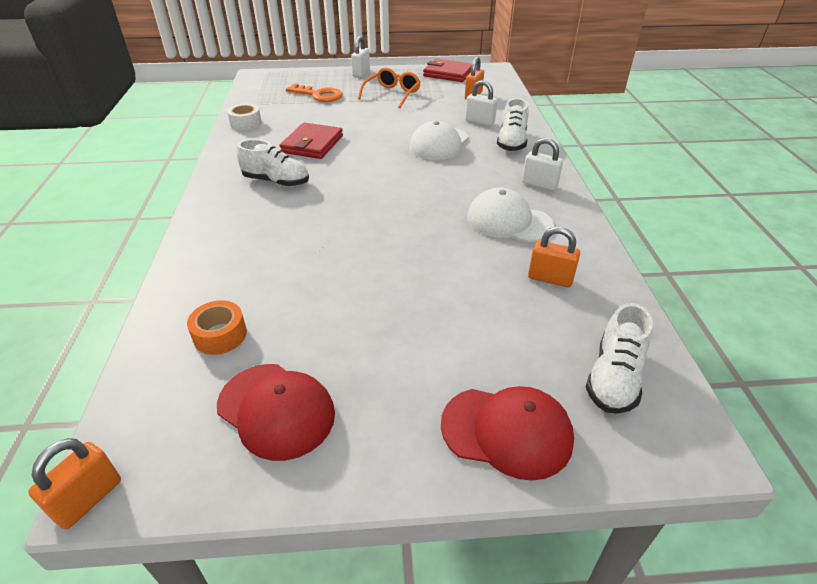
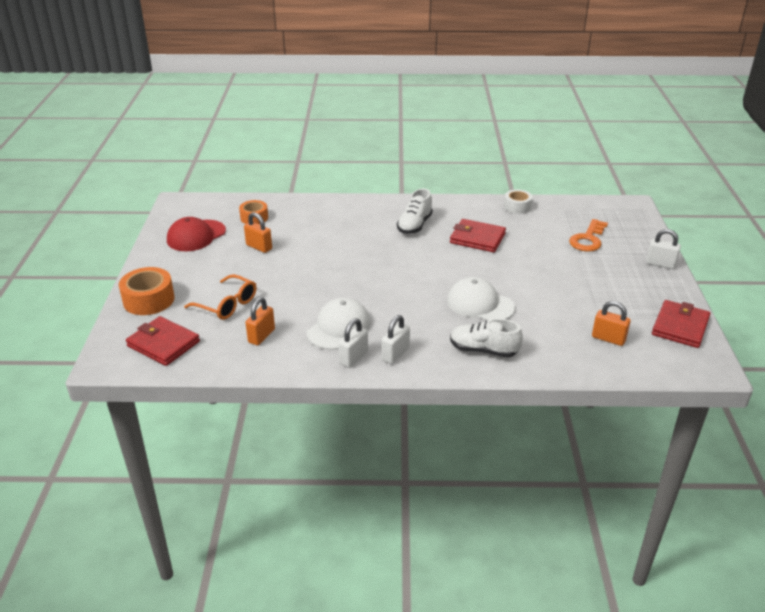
camera: 95 degrees right, 5 degrees down
(88, 499) = (173, 199): orange padlock -> orange padlock (259, 247)
(392, 94) = (600, 282): orange glasses -> orange glasses (227, 305)
(479, 122) = (534, 335): white padlock -> white padlock (353, 358)
(507, 431) = (149, 300): red cap -> orange tape
(614, 378) = (163, 344): white shoe -> red wallet

